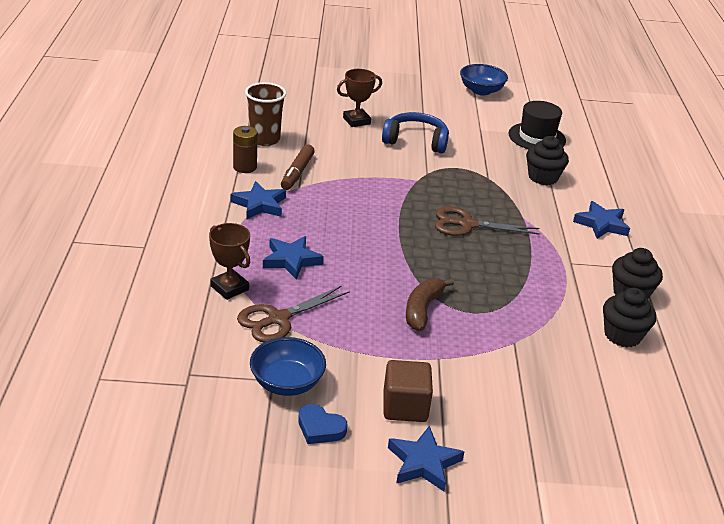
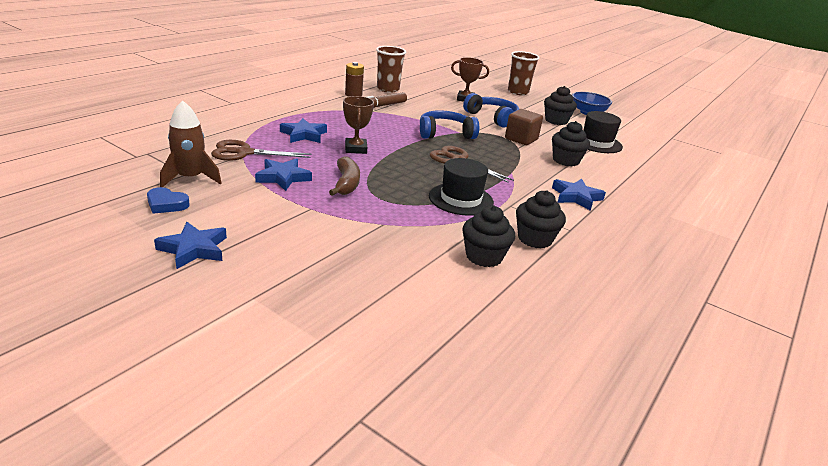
camera: 35 degrees right, 5 degrees down
(229, 288) = (243, 132): brown trophy -> brown trophy (355, 149)
(260, 204) = (332, 109): blue star -> blue star (283, 177)
(287, 383) = (190, 178): blue bowl -> brown rocket
(320, 428) = (166, 204): blue heart -> blue heart turned 45 degrees counterclockwise
(387, 84) = (518, 92): none -> brown cup
(405, 407) = (239, 219): brown cube -> brown cube (521, 139)
(408, 189) = (445, 134): none -> blue headphones
(423, 309) = (346, 184): brown banana -> brown banana turned 120 degrees clockwise
(471, 118) = (556, 121): none -> black cupcake
(530, 276) = (461, 199): none -> black hat

